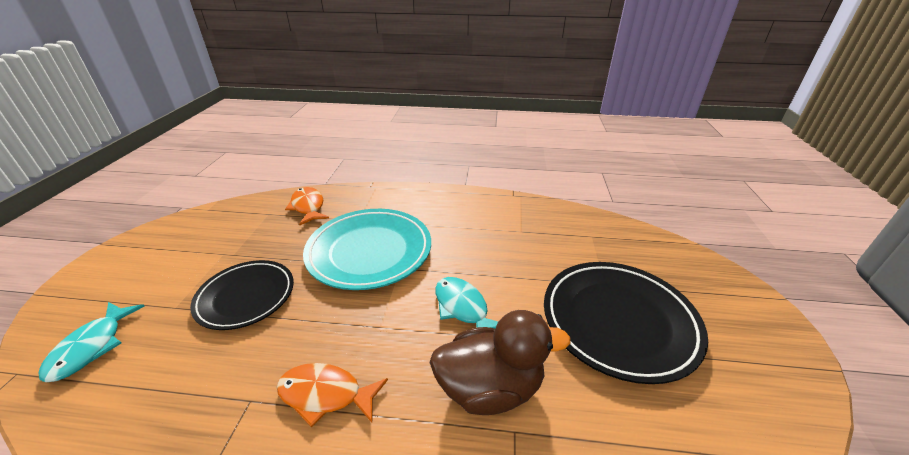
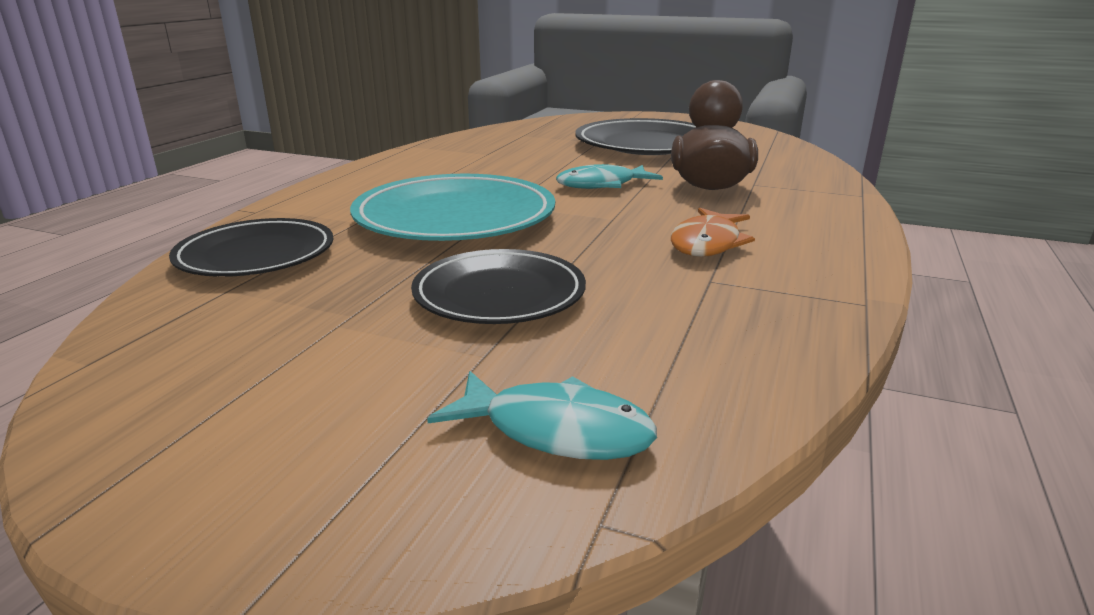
camera: 75 degrees left, 10 degrees down
(308, 207) = (256, 255): orange fish -> black plate

